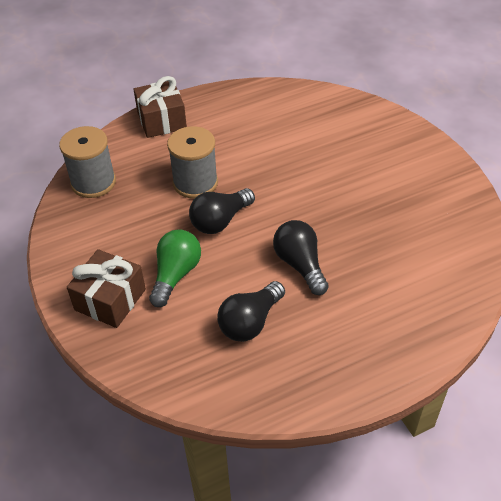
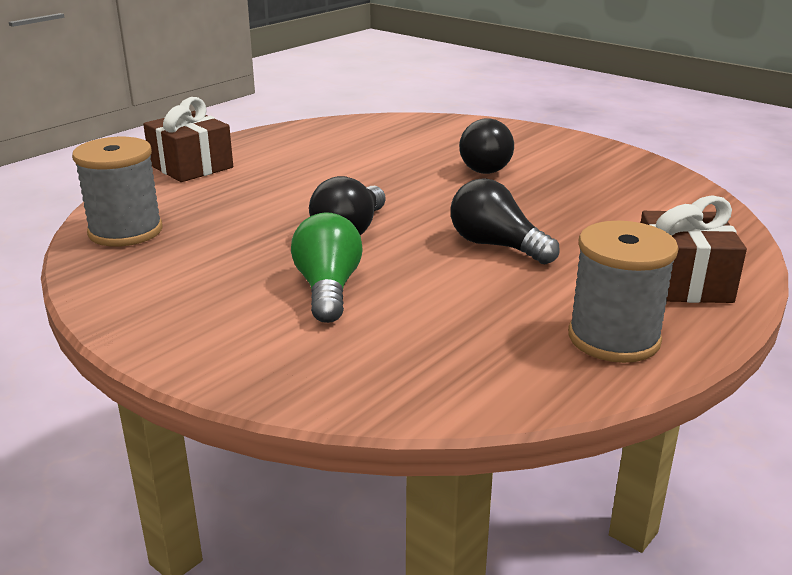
camera: 25 degrees left, 20 degrees down
(110, 299) = (242, 334): brown gift -> brown gift (682, 282)
(195, 183) = (284, 206): grey spool -> grey spool (613, 338)
(250, 322) = (480, 309): black light bulb -> black light bulb (488, 166)

